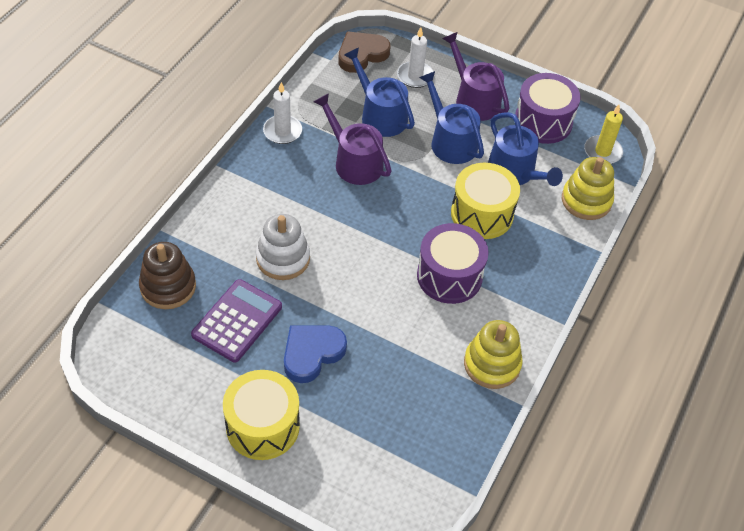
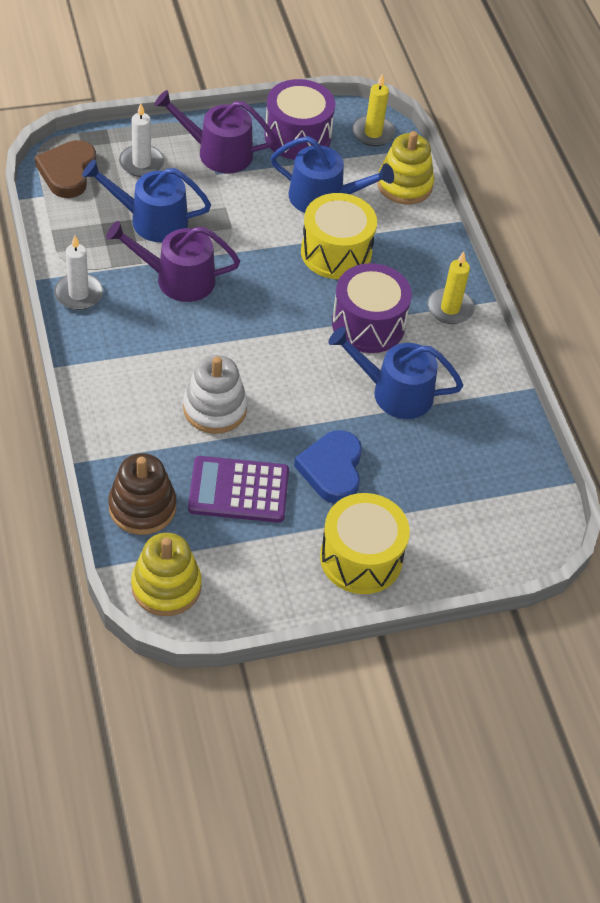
camera: 45 degrees left, 0 degrees up
(237, 321) = (238, 490): purple calculator -> purple calculator turned 75 degrees counterclockwise
(450, 141) = (240, 205): blue watering can -> blue watering can (395, 392)
(492, 364) = (477, 372): yellow stacking toy -> yellow stacking toy (166, 586)
(522, 306) = (450, 308): none -> yellow candle

